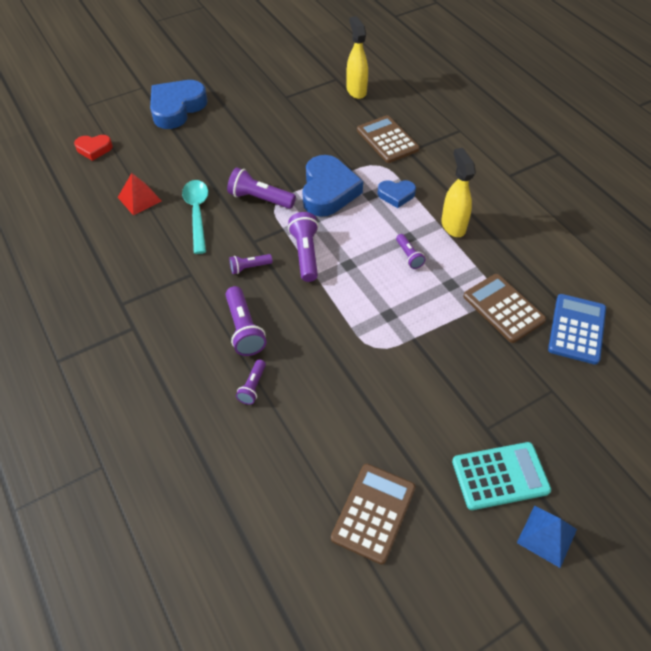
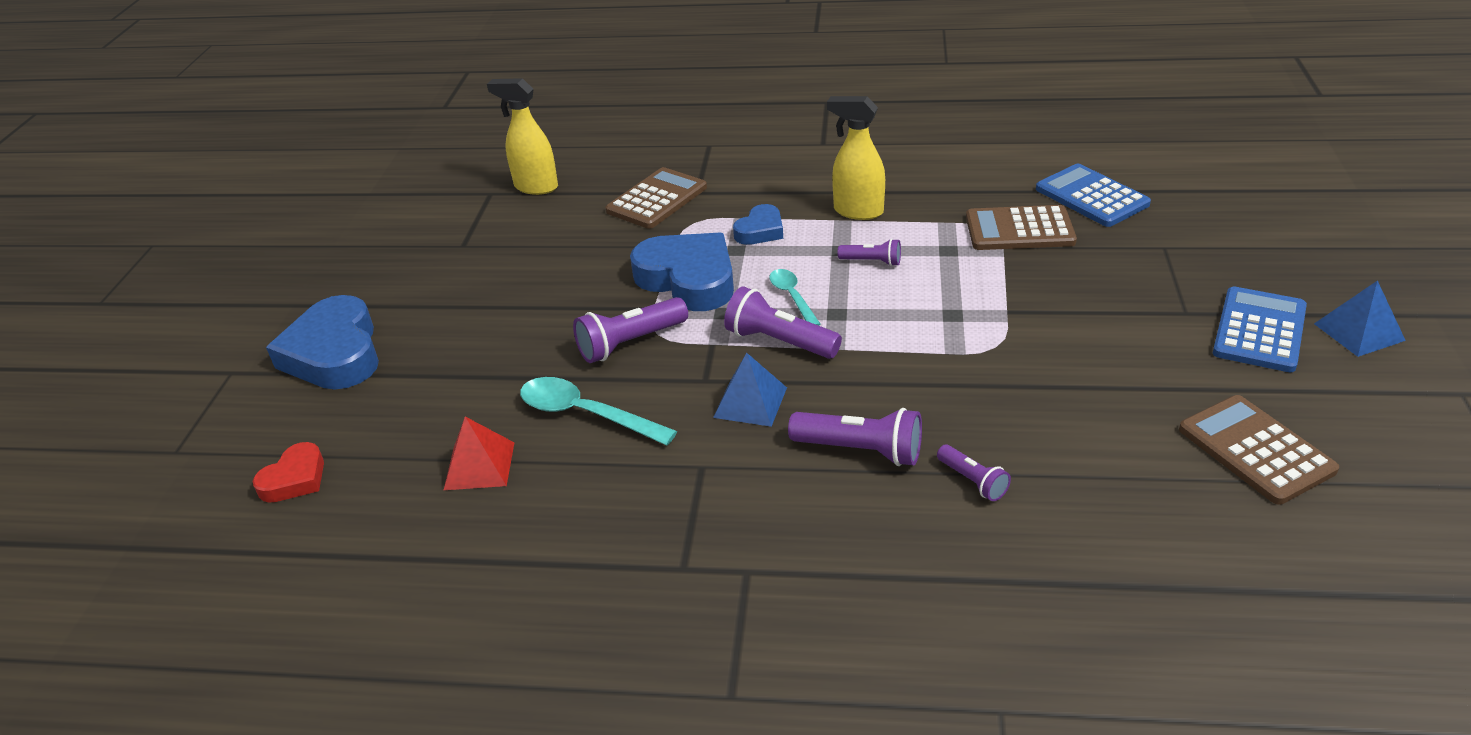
camera: 50 degrees left, 15 degrees down
(249, 267) = (750, 402): purple flashlight -> blue pyramid
(347, 239) = (792, 297): none -> turquoise spoon
(387, 140) = (657, 199): brown calculator -> brown calculator turned 120 degrees clockwise
(500, 476) = (1259, 330): turquoise calculator -> blue calculator

